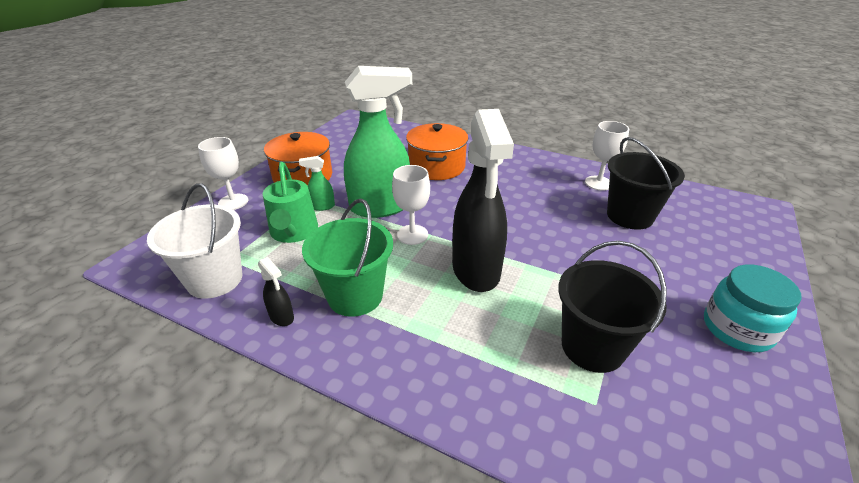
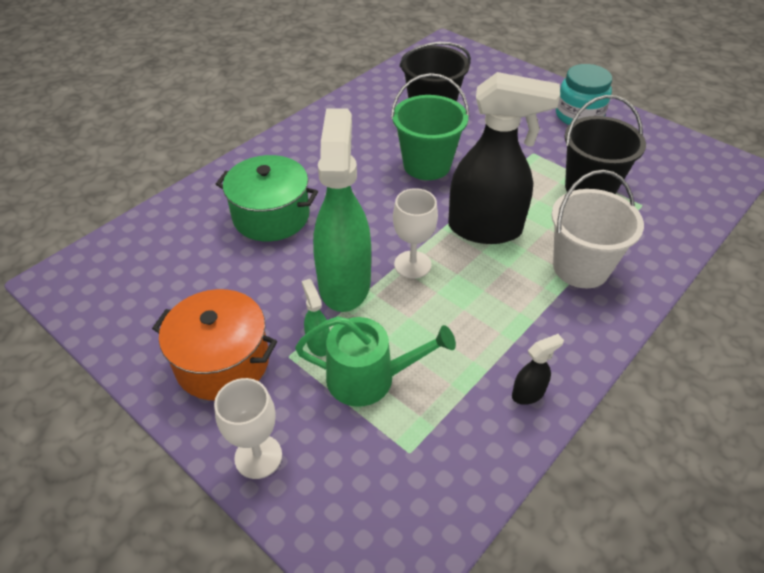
camera: 75 degrees left, 10 degrees up
(215, 279) = (448, 467): white bucket -> white bucket (580, 267)
(322, 206) = (318, 343): green spray bottle -> green spray bottle turned 150 degrees clockwise
(355, 296) = (506, 327): green bucket -> green bucket (427, 165)
(436, 166) = (271, 216): orange pot -> green pot
(598, 183) = (369, 109): white goblet -> none

